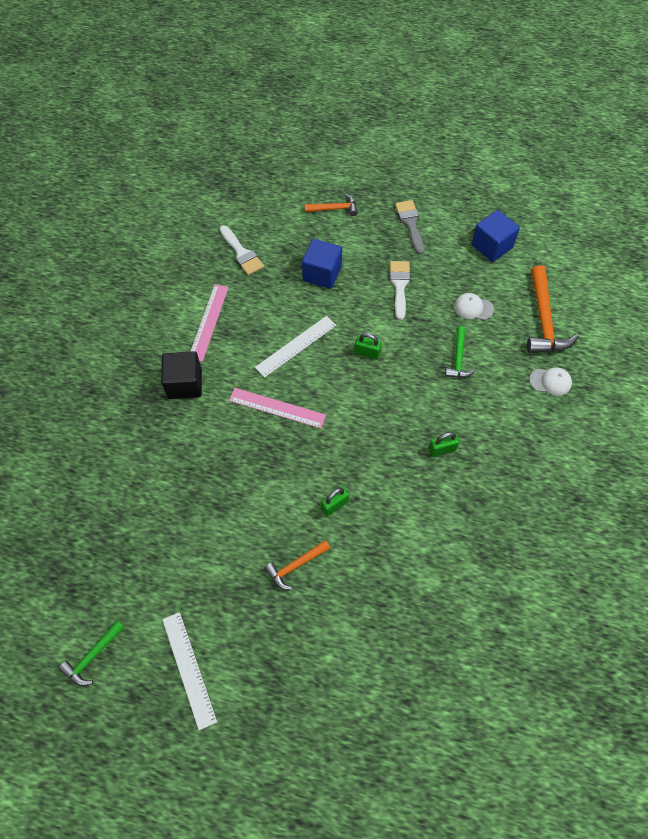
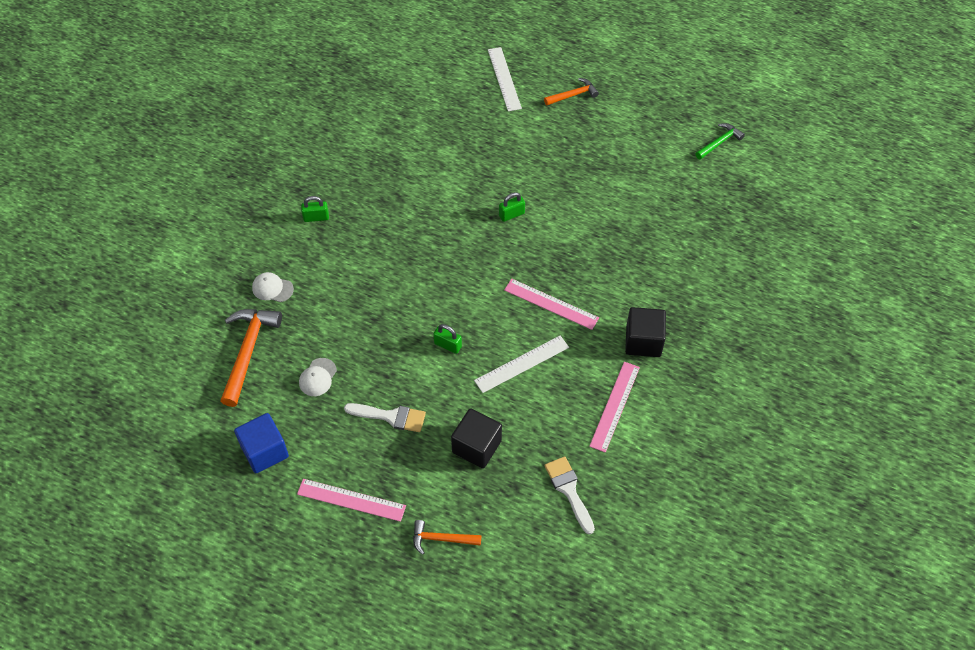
camera: 170 degrees left, 5 degrees down
(189, 669) = (644, 125): white ruler -> white ruler (504, 79)
(295, 566) = (553, 176): orange hammer -> orange hammer (573, 95)
(322, 274) = (476, 446): blue cube -> black cube
(399, 286) = (390, 417): white brush -> white brush turned 90 degrees counterclockwise
(410, 224) = (351, 500): grey brush -> pink ruler
(442, 449) = (401, 244): green padlock -> green padlock (316, 217)
(458, 359) = (355, 324): green hammer -> none
(473, 308) = (317, 377): white cap -> white cap turned 90 degrees clockwise

